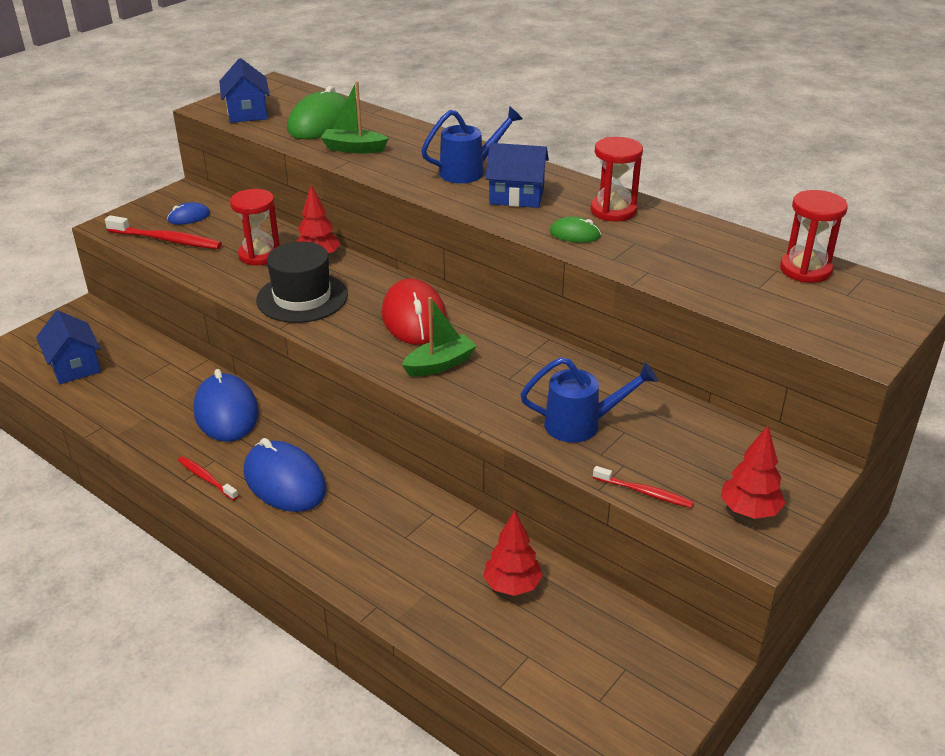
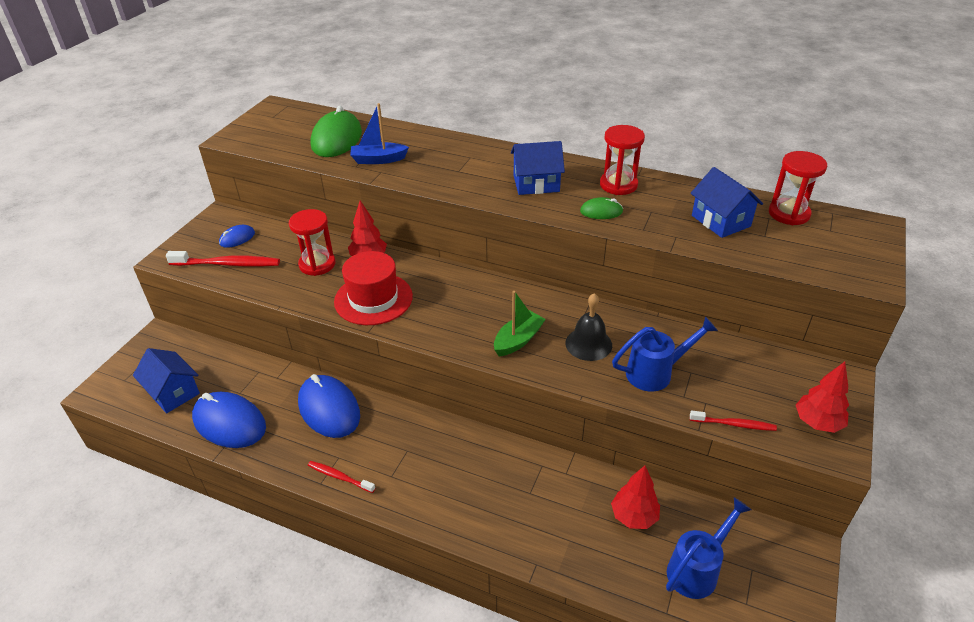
camera: 15 degrees left, 5 degrees up
(247, 112) = (267, 138): blue house -> blue house (721, 221)
(284, 481) = (408, 464): blue mouse -> blue mouse (229, 423)
(302, 297) = (373, 299): black hat -> red hat
(354, 149) = (378, 160): green boat -> blue boat
(414, 318) = (476, 300): red mouse -> none
(469, 171) = (485, 166): blue watering can -> blue watering can (697, 569)
(519, 382) = (588, 344): none -> black bell

